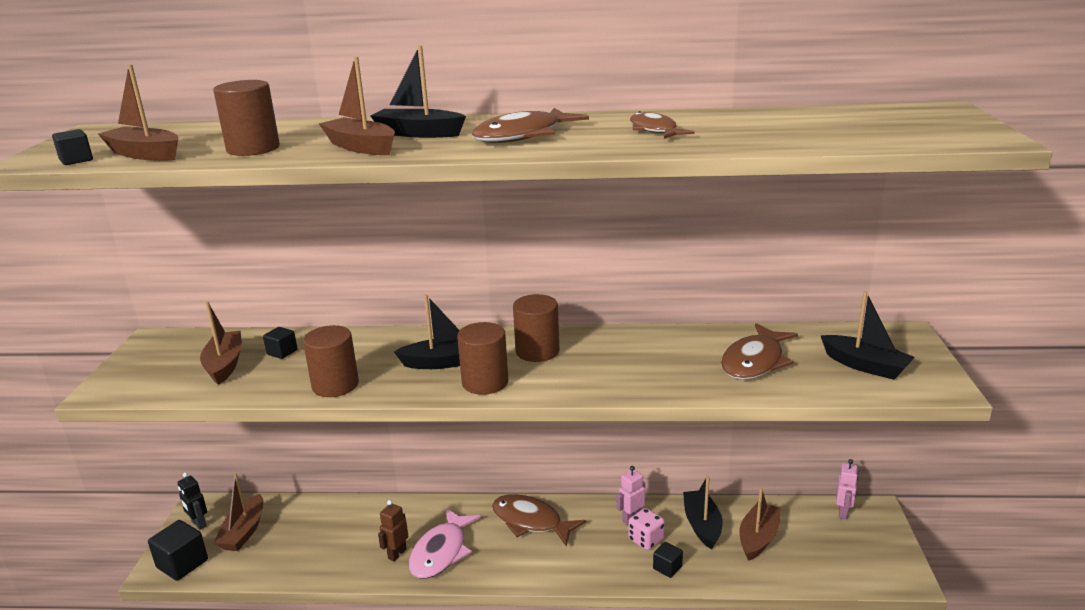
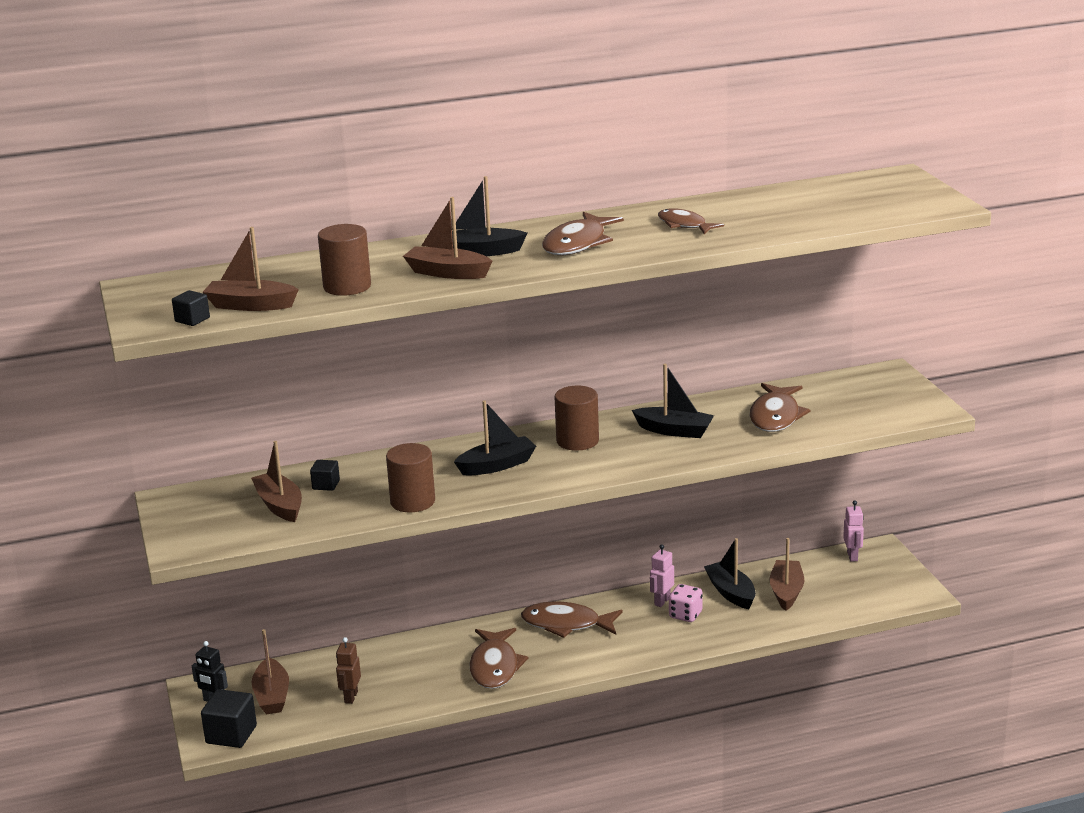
camera: 20 degrees left, 0 degrees up
(397, 554) = (451, 677): brown robot -> brown robot (350, 697)
(441, 552) = (495, 667): pink fish -> brown fish
(485, 382) = (552, 474): brown cylinder -> none
(667, 567) = (717, 631): black cube -> none
(865, 366) = (867, 404): black boat -> black boat (674, 431)

